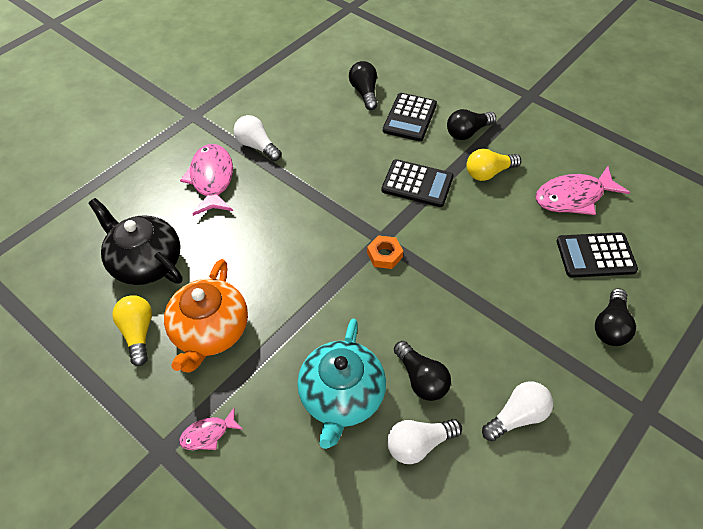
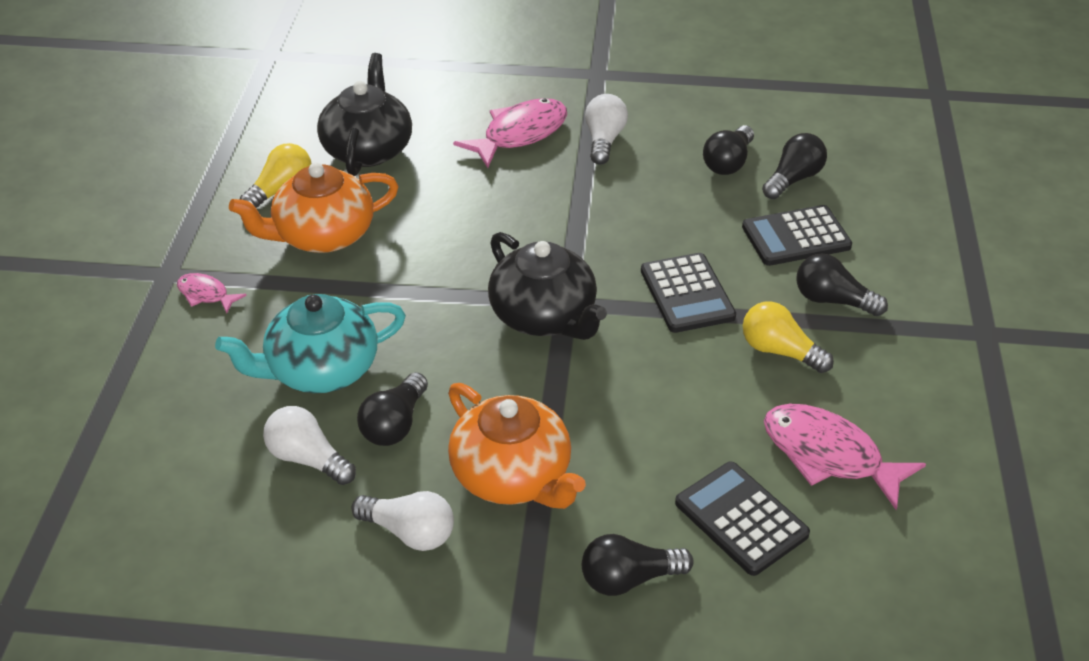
camera: 55 degrees right, 10 degrees down
(327, 108) = (728, 163): none -> black light bulb
(384, 255) = (544, 316): orange nut -> black teapot
(503, 339) = (513, 475): none -> orange teapot

